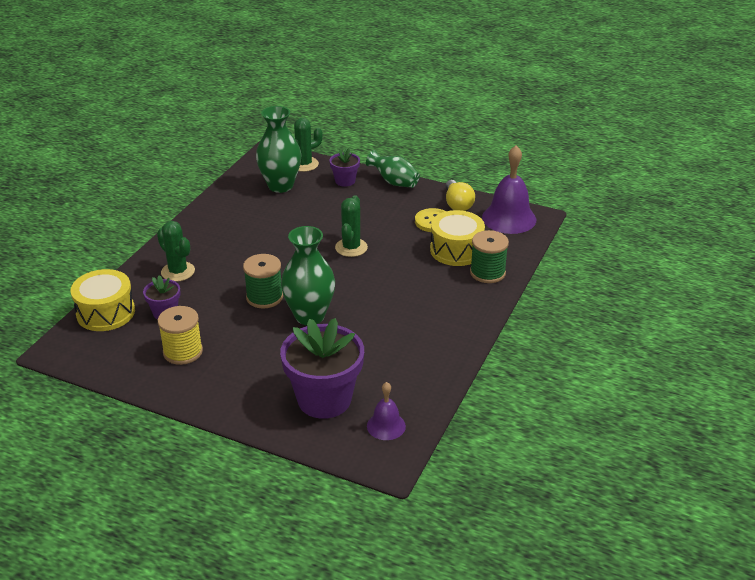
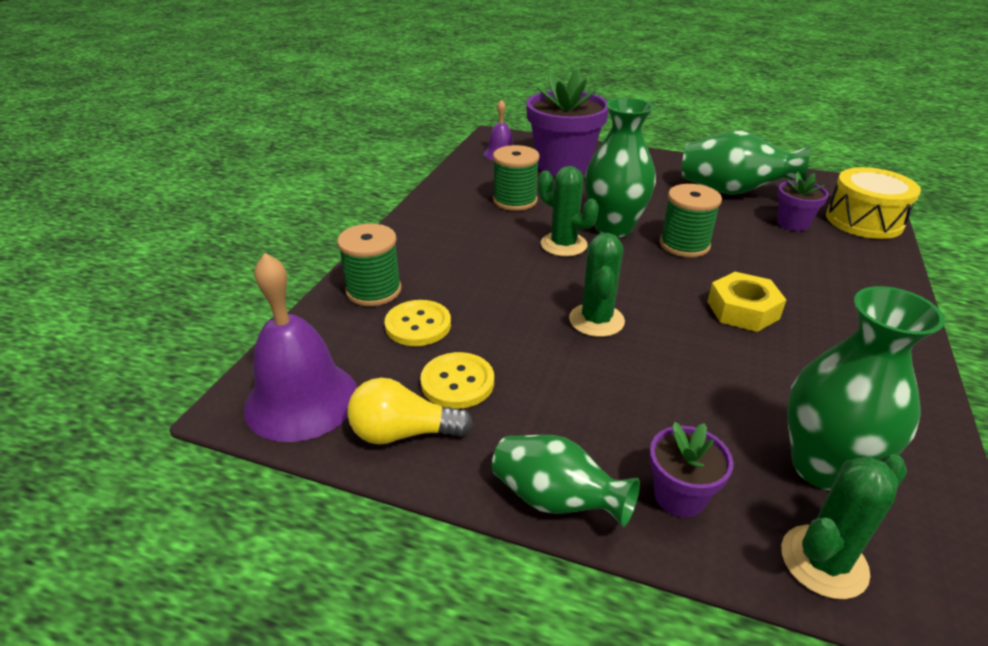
camera: 175 degrees right, 0 degrees up
(178, 272) = (833, 270): green cactus -> green cactus (563, 245)
(183, 352) = (732, 191): yellow spool -> green vase
(260, 249) = (743, 310): none -> yellow nut
(382, 351) = (515, 201): none -> green spool
(456, 250) = (418, 325): yellow drum -> yellow button
(457, 204) = (403, 433): yellow light bulb -> yellow light bulb turned 75 degrees counterclockwise

